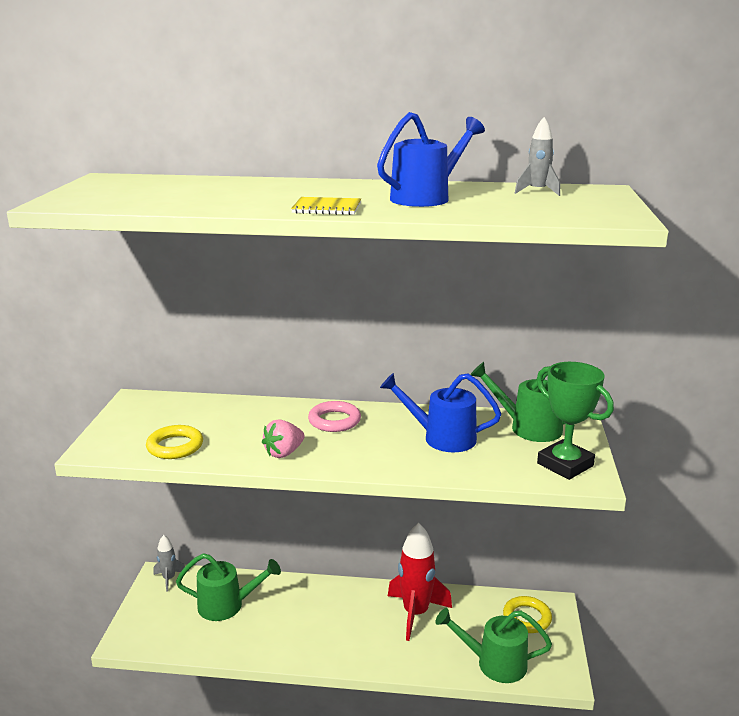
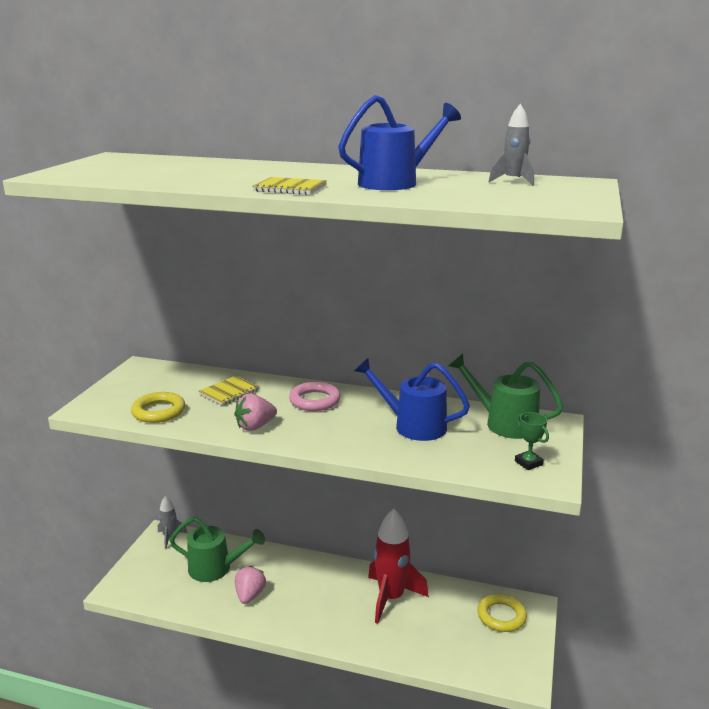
camera: 10 degrees right, 0 degrees up
(242, 419) = (229, 392): none -> yellow notebook
(271, 629) = (250, 595): none -> pink strawberry
(493, 663) = (456, 656): green watering can -> none
(565, 465) = (528, 463): green trophy -> green trophy, size x0.49

